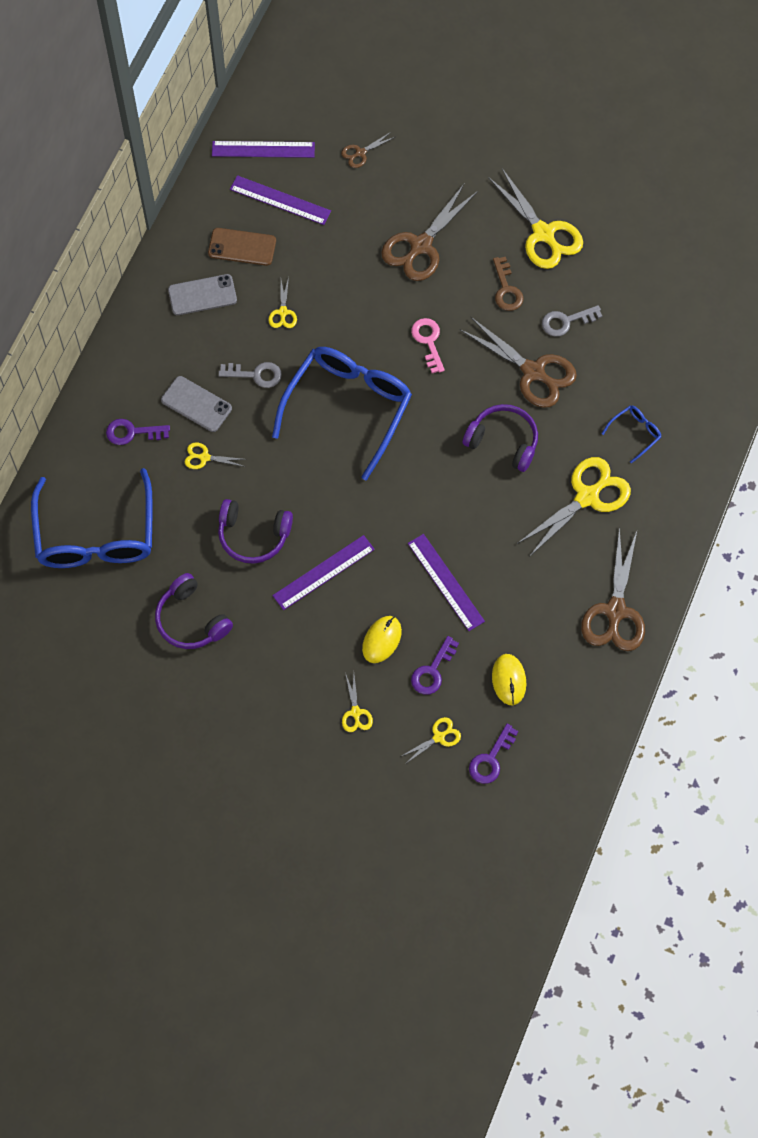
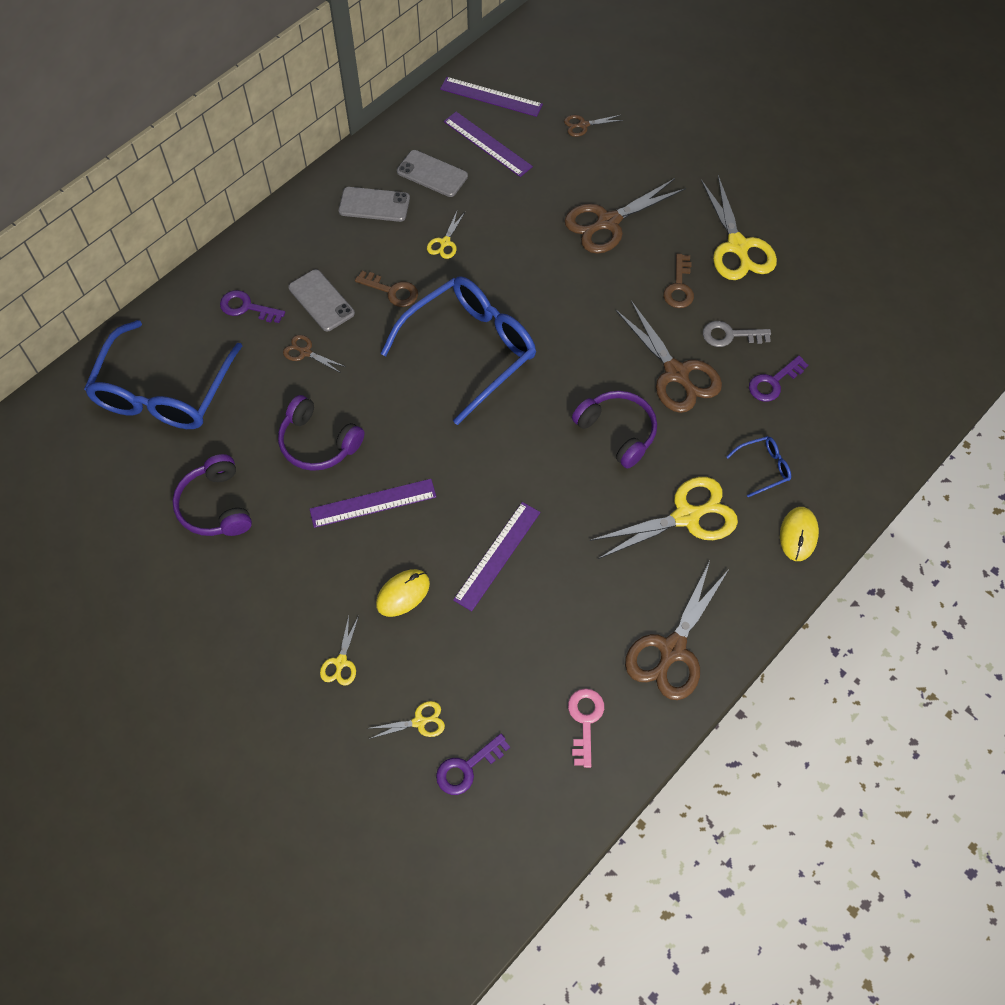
camera: 20 degrees right, 5 degrees down
(204, 457) = (305, 352): yellow scissors -> brown scissors
(242, 247) = (432, 174): brown phone -> grey phone
(255, 374) = (392, 291): grey key -> brown key
(428, 341) = (579, 312): pink key -> pink key (585, 721)
(432, 671) = (443, 646): purple key -> purple key (773, 382)
(446, 582) = (497, 555): purple ruler -> purple ruler turned 45 degrees clockwise
(509, 680) = (523, 685): yellow mouse -> yellow mouse (798, 535)

